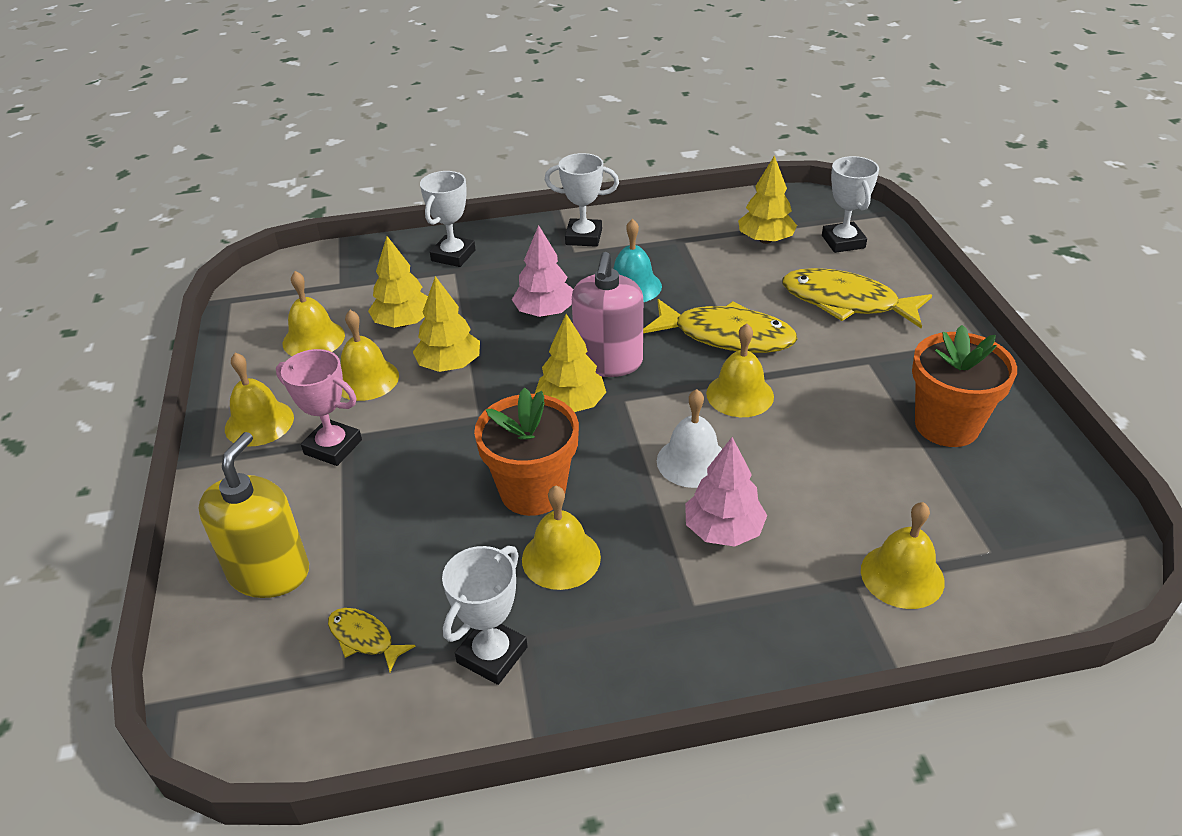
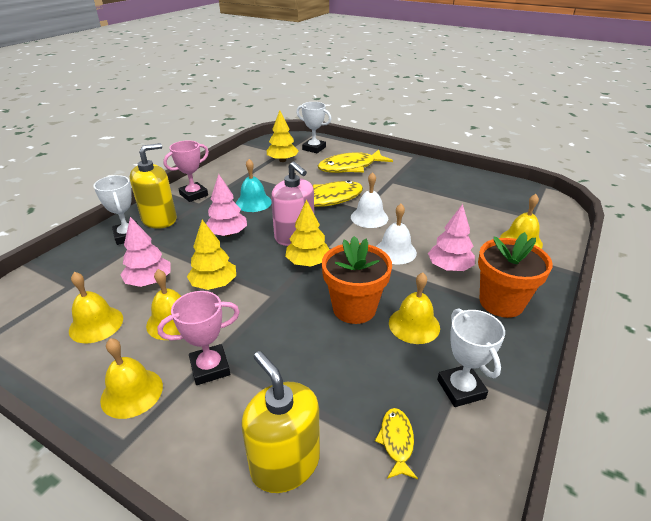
camera: 50 degrees left, 5 degrees down
(364, 638) = (396, 441): yellow fish -> yellow fish turned 105 degrees clockwise
(403, 323) = (149, 281): yellow tree -> pink tree
(506, 252) = (159, 219): none -> yellow soap dispenser
(583, 237) = (194, 195): white trophy -> pink trophy
(740, 394) = (369, 217): yellow bell -> white bell
(946, 425) = (449, 188): orange flower pot -> orange flower pot (501, 302)

